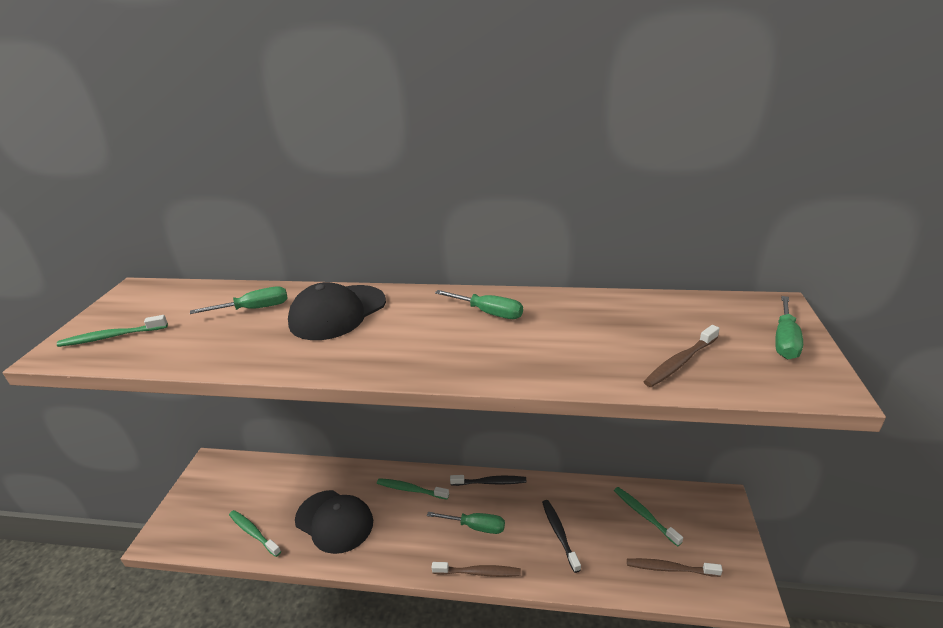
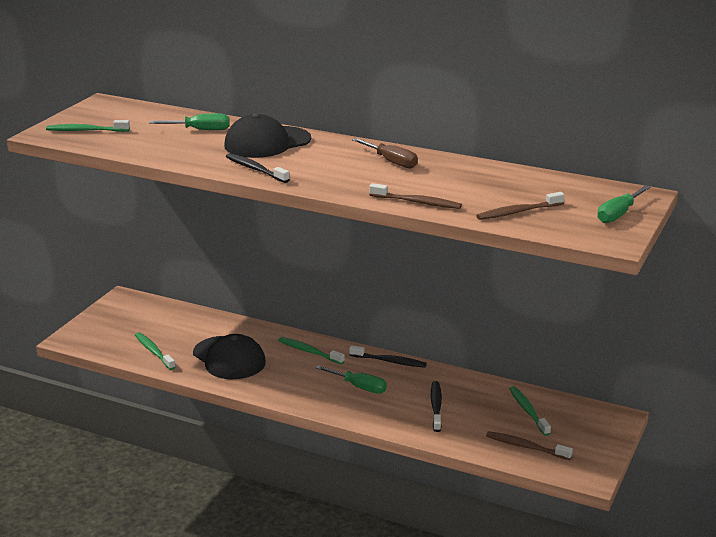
camera: 15 degrees right, 5 degrees down
(338, 358) = (255, 169): none -> black toothbrush
(478, 572) = (346, 414): brown toothbrush -> brown toothbrush (417, 202)
(488, 312) = (391, 161): green screwdriver -> brown screwdriver

